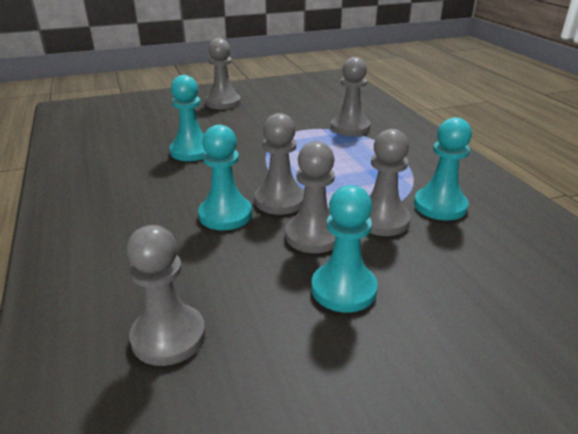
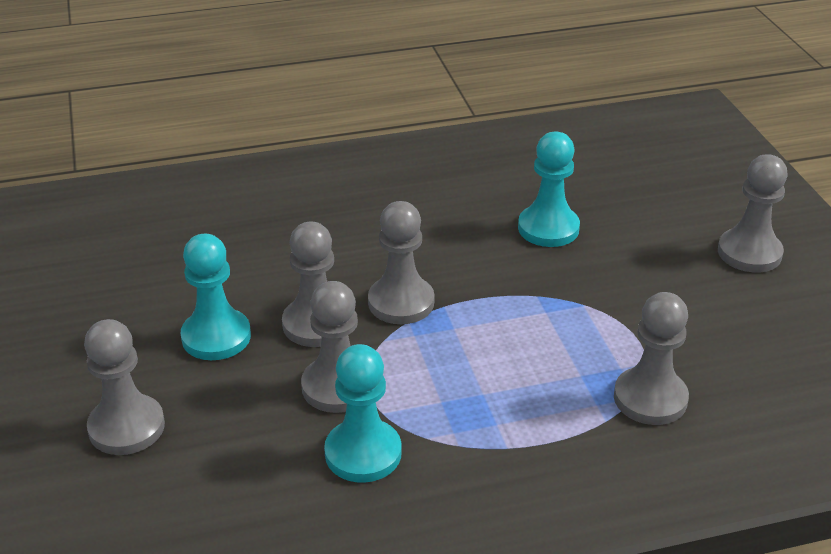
camera: 95 degrees right, 5 degrees up
(168, 336) = (191, 233): grey pawn -> grey pawn (126, 427)
(225, 215) = (374, 260): turquoise pawn -> none

